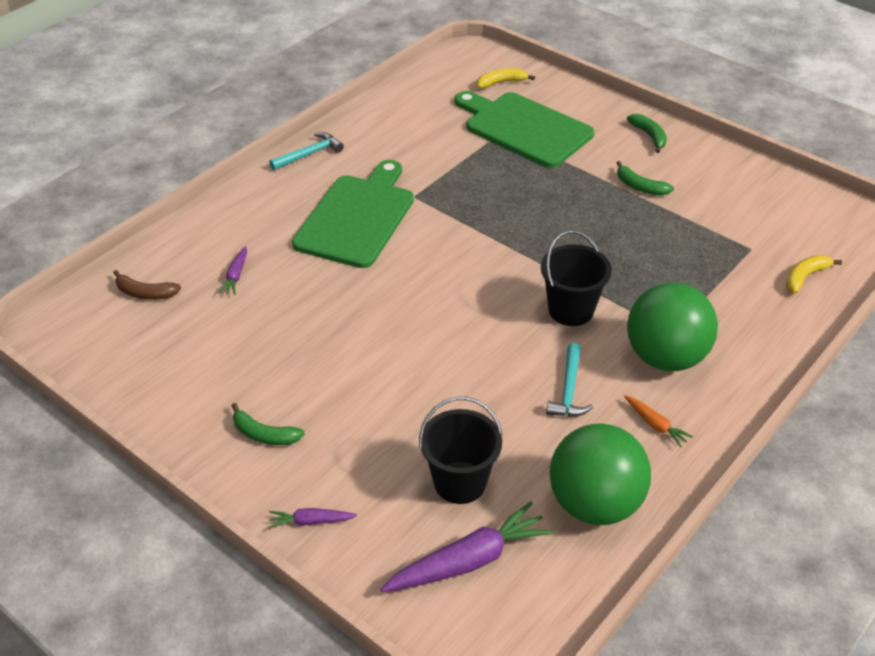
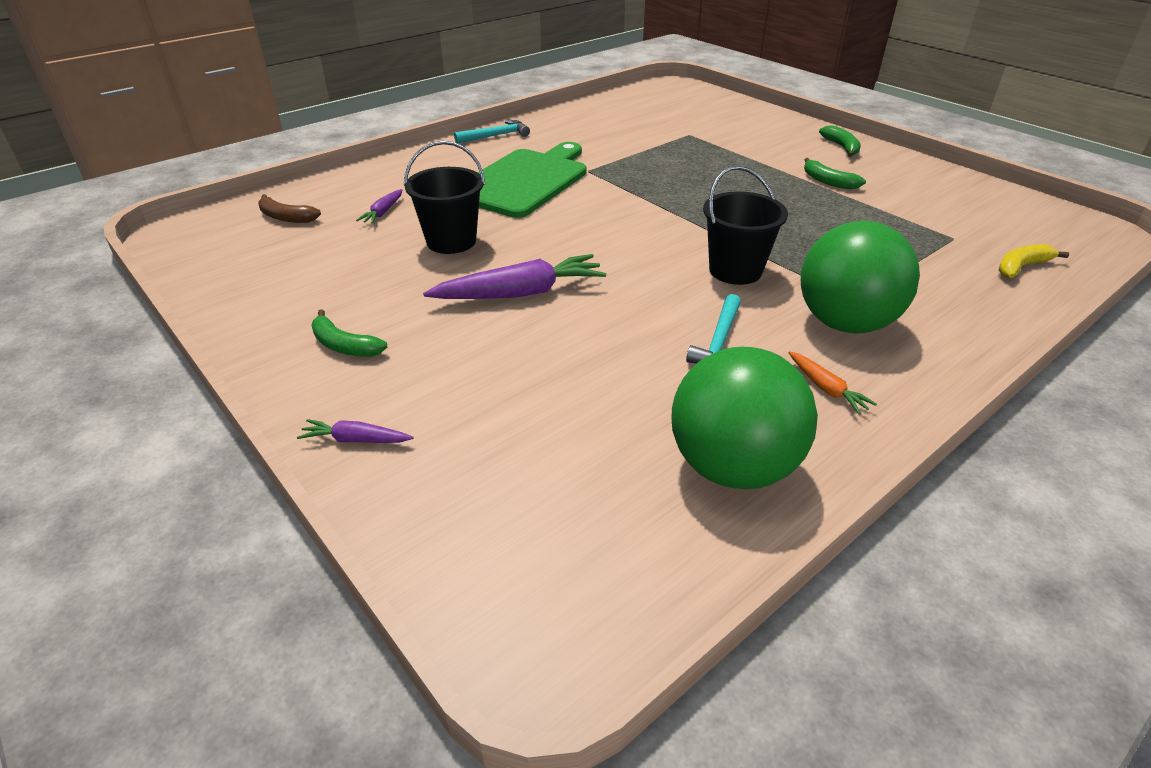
camera: 10 degrees right, 5 degrees down
(460, 482) = (559, 420): black bucket -> black bucket (451, 241)
(469, 560) = (543, 513): purple carrot -> purple carrot (520, 293)
(501, 82) = (697, 104): yellow banana -> none
(524, 128) = (712, 133): green cutting board -> none

